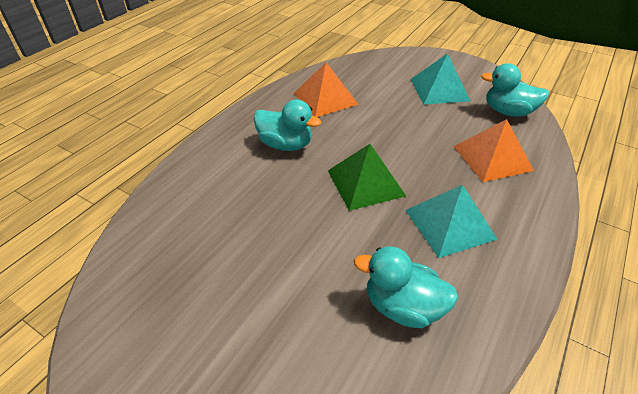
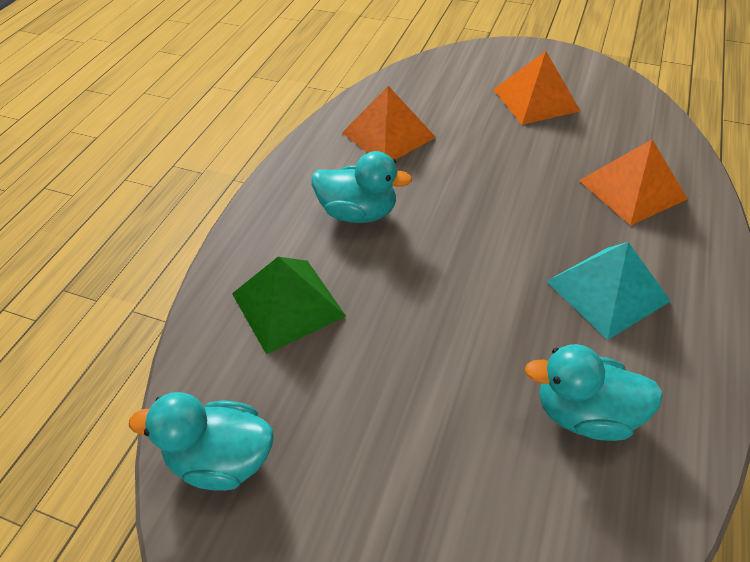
camera: 10 degrees left, 5 degrees up
(365, 182) = (483, 251): green pyramid -> green pyramid (288, 304)
(439, 89) = (535, 100): turquoise pyramid -> orange pyramid
(508, 112) = (632, 120): turquoise duck -> turquoise duck (221, 459)

